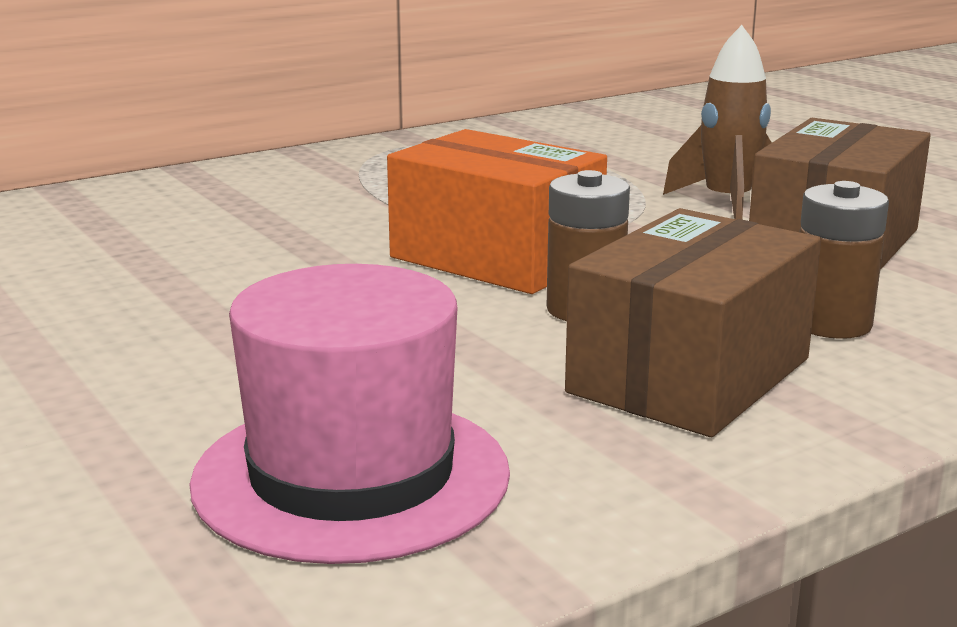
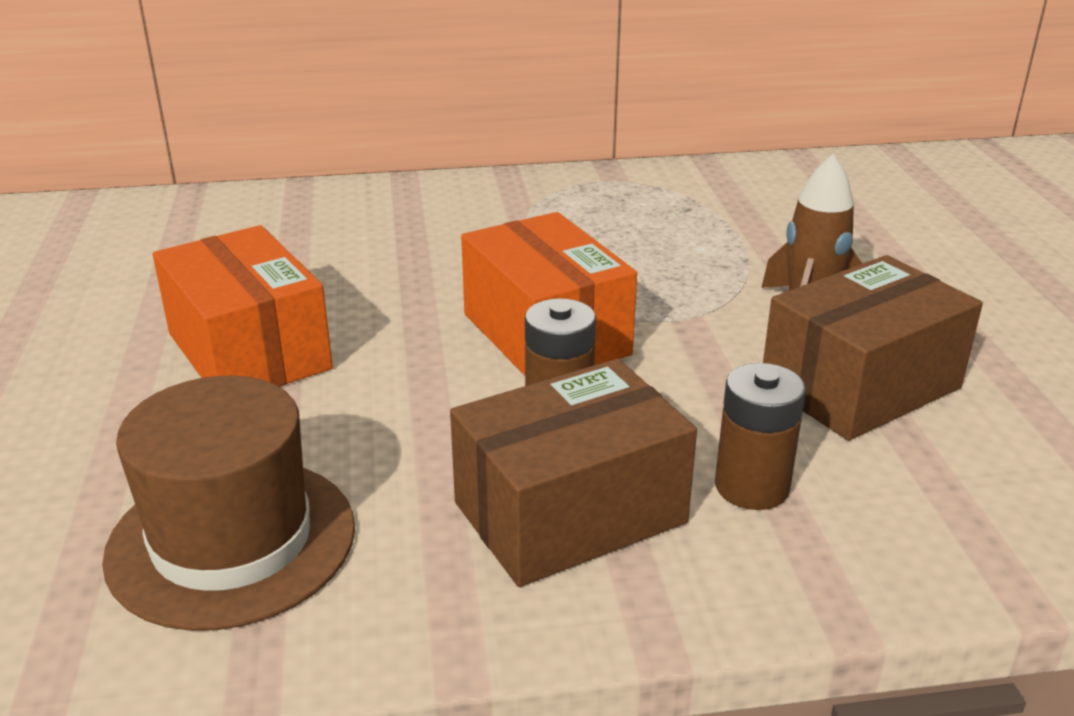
camera: 25 degrees right, 10 degrees up
(169, 326) = (249, 351): none -> orange box
(351, 476) = (232, 541): pink hat -> brown hat

